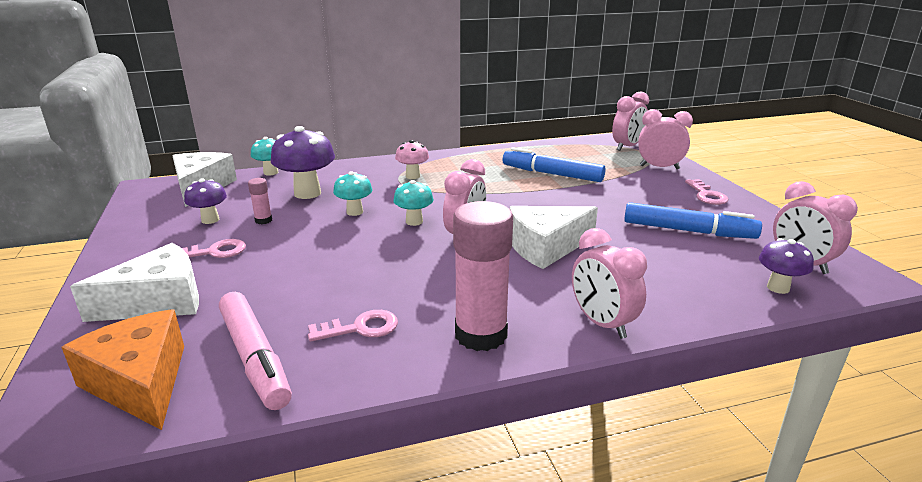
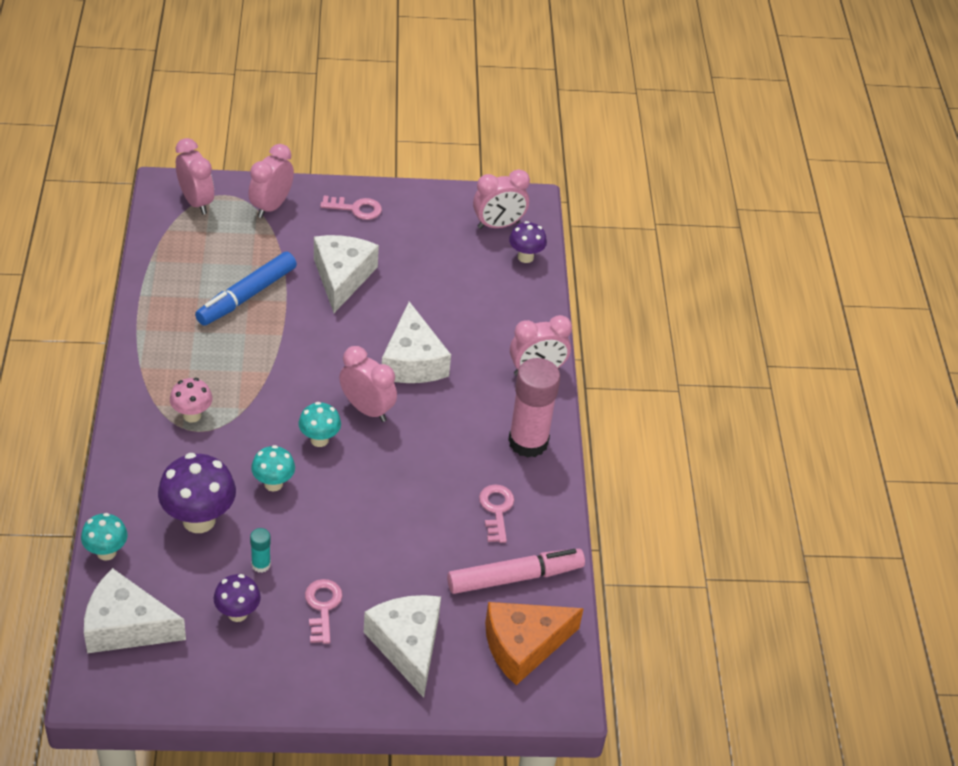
camera: 80 degrees left, 20 degrees up
(263, 220) = (261, 565): pink glue stick -> turquoise glue stick
(616, 202) = (342, 277): none -> white cheese
(687, 230) = (420, 258): blue marker -> none

